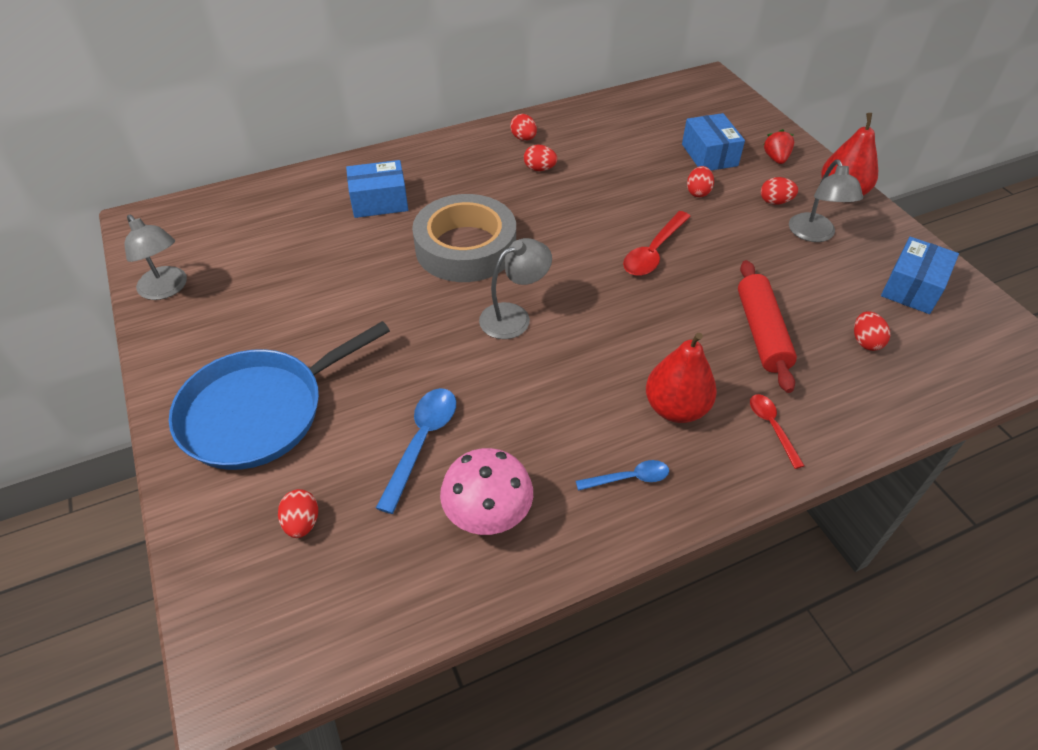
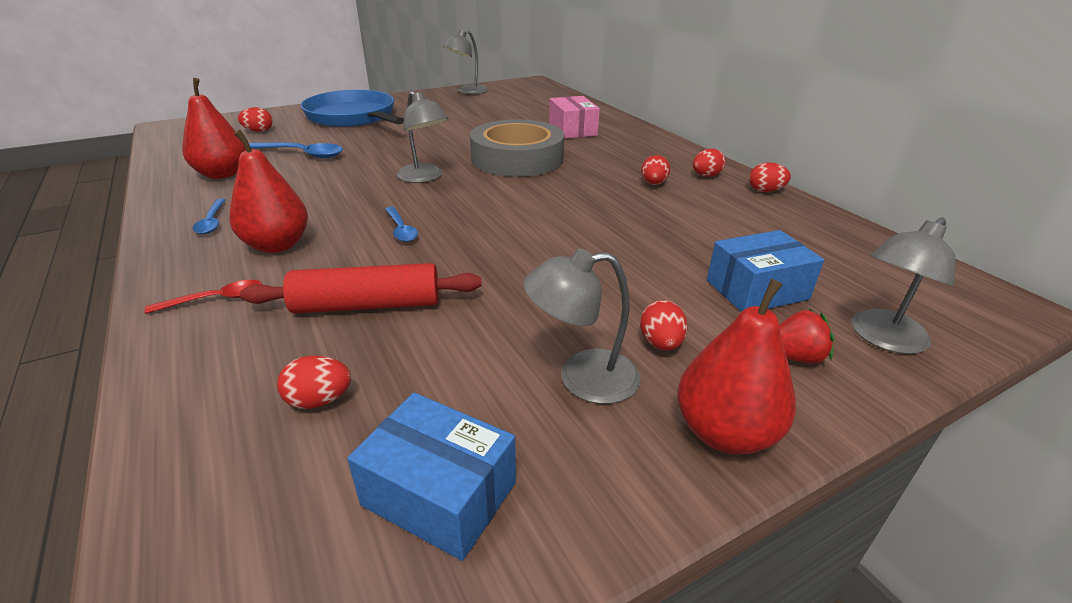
camera: 85 degrees right, 15 degrees down
(379, 201) = (572, 130): blue box -> pink box
(488, 514) = (222, 174): pink mushroom -> red pear
(638, 324) = (401, 230): none -> blue spoon
(653, 252) = (520, 241): red spoon -> none
(698, 192) = (654, 275): red egg -> red egg (765, 191)
(752, 126) = (882, 338): none -> grey lamp

